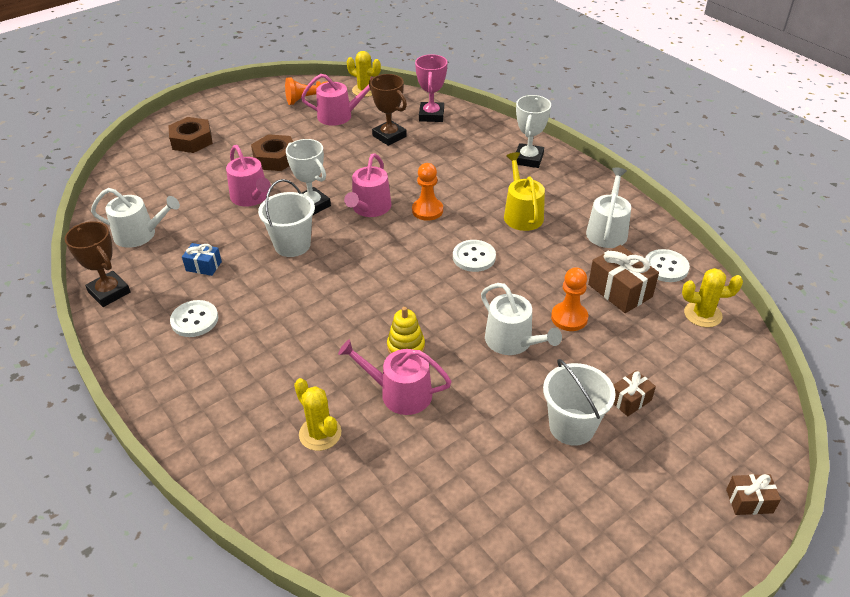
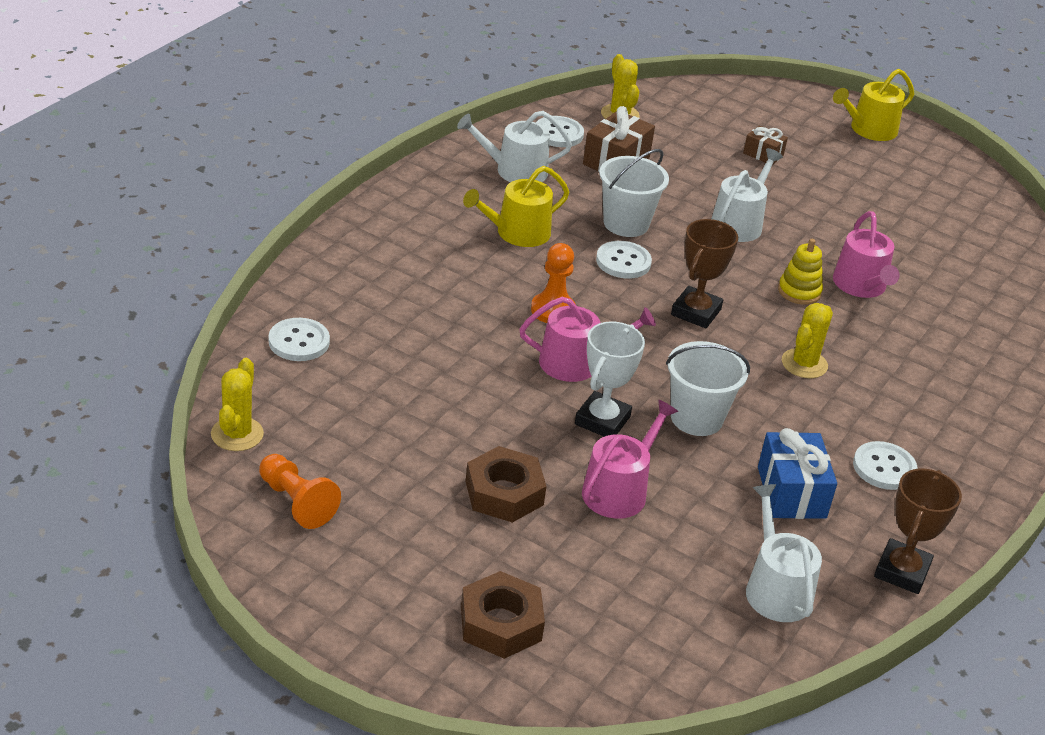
camera: 115 degrees left, 5 degrees down
(203, 266) = (791, 492): blue gift -> blue gift, size x1.71
(320, 433) = (948, 328): yellow cactus -> yellow cactus (804, 364)
(339, 116) = (339, 448): pink watering can -> none
(389, 136) = (381, 377): brown trophy -> brown trophy (696, 312)
(431, 115) = (299, 342): pink trophy -> white button
(528, 159) = (386, 237): white trophy -> none
(569, 318) = (680, 190): orange pawn -> none
(572, 427) = (818, 183): white bucket -> white bucket (626, 223)
(685, 525) = (869, 130): none -> yellow watering can
(749, 501) = (823, 102): brown gift -> none

